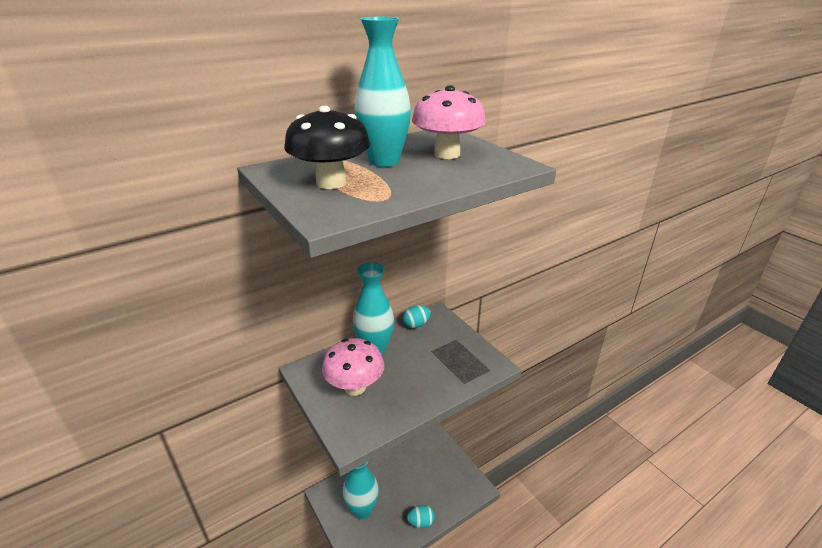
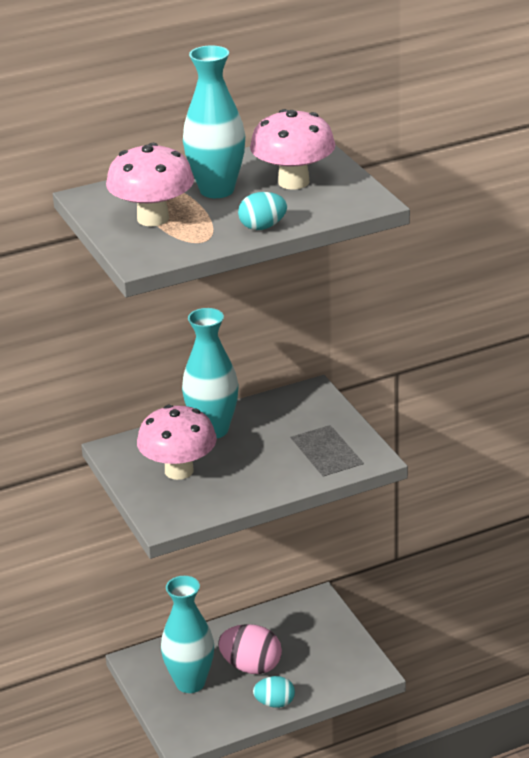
camera: 10 degrees right, 0 degrees up
(331, 183) = (153, 218): black mushroom -> pink mushroom
(400, 491) = (251, 666): none -> pink egg
(416, 325) = (278, 403): turquoise egg -> turquoise egg (262, 227)

